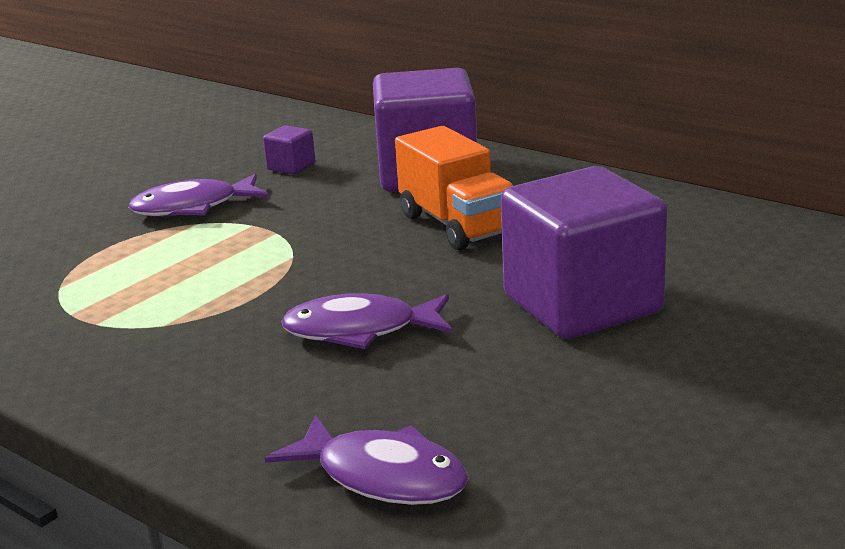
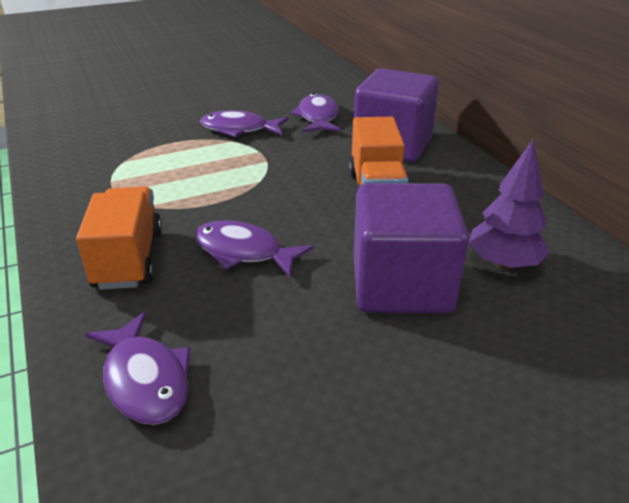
camera: 25 degrees right, 10 degrees up
(213, 382) = (128, 259): none -> orange truck
(291, 167) = (318, 117): purple cube -> purple fish
(672, 254) = (503, 264): none -> purple tree

